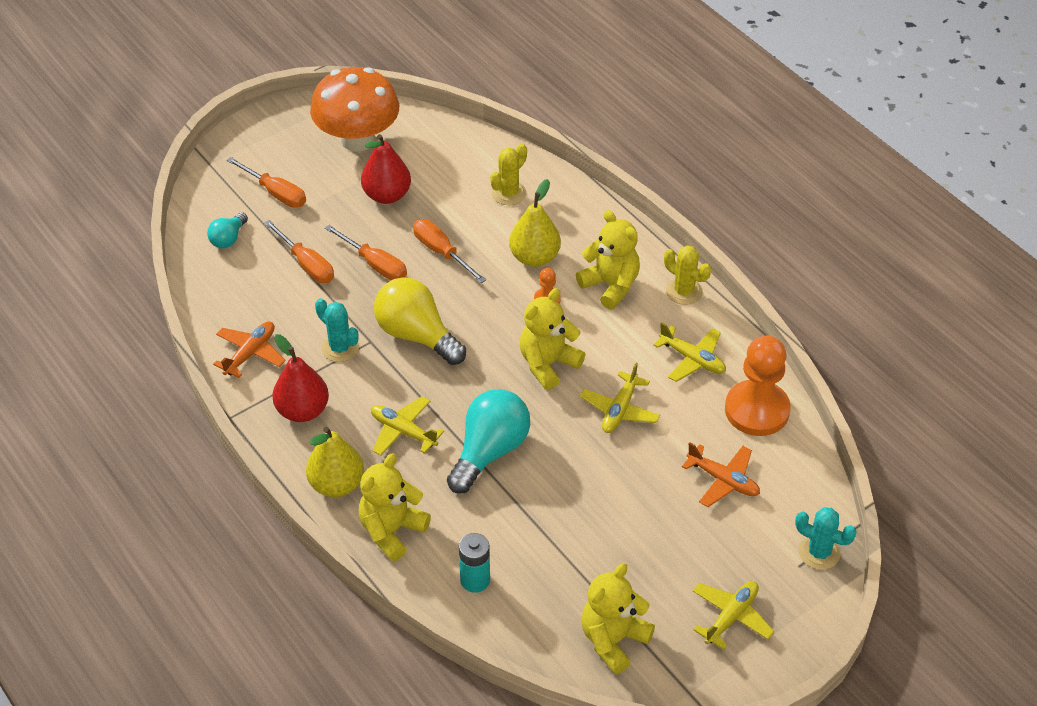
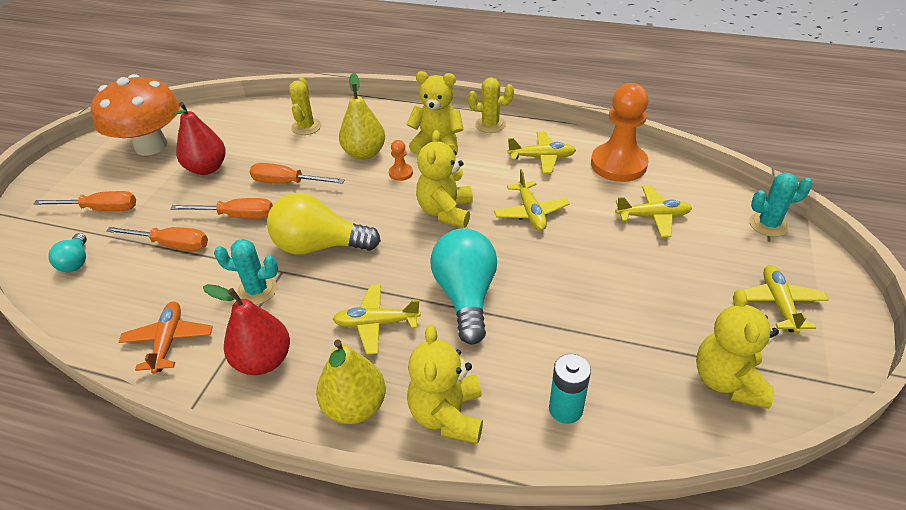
camera: 35 degrees left, 5 degrees down
(723, 480) = (653, 216): orange plane -> yellow plane

